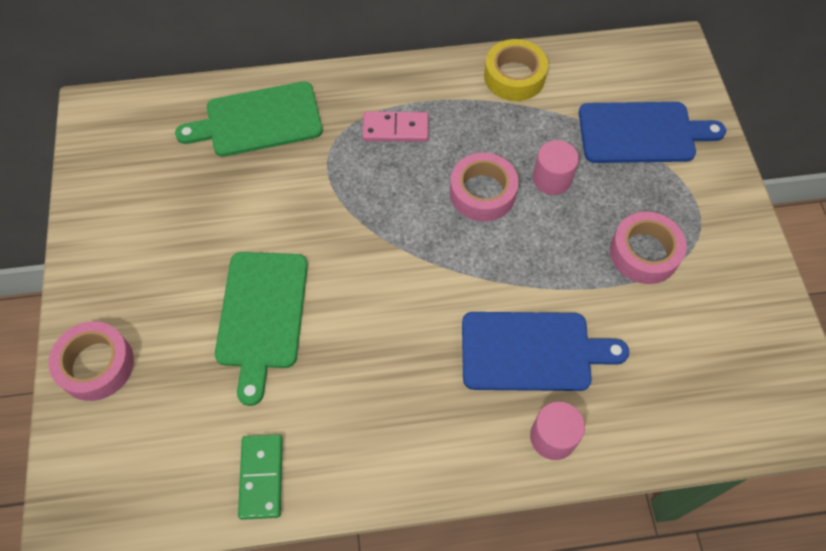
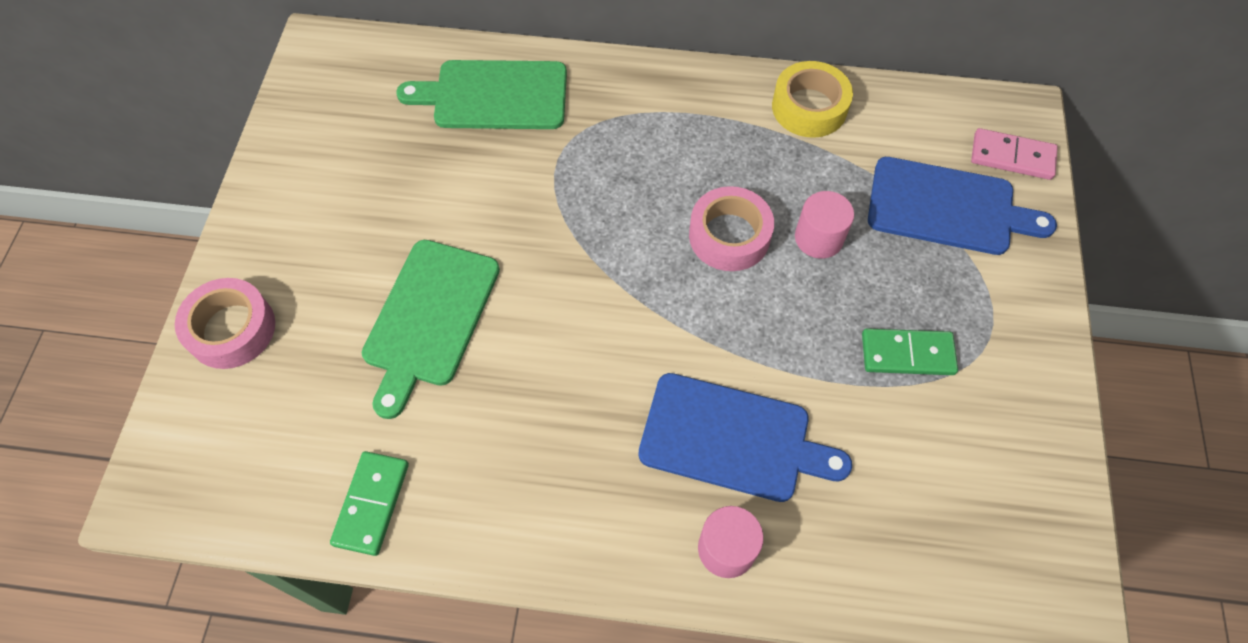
camera: 15 degrees right, 0 degrees up
(395, 129) = (649, 138): pink domino -> pink domino (1012, 156)
(644, 253) = (907, 354): pink tape -> green domino

